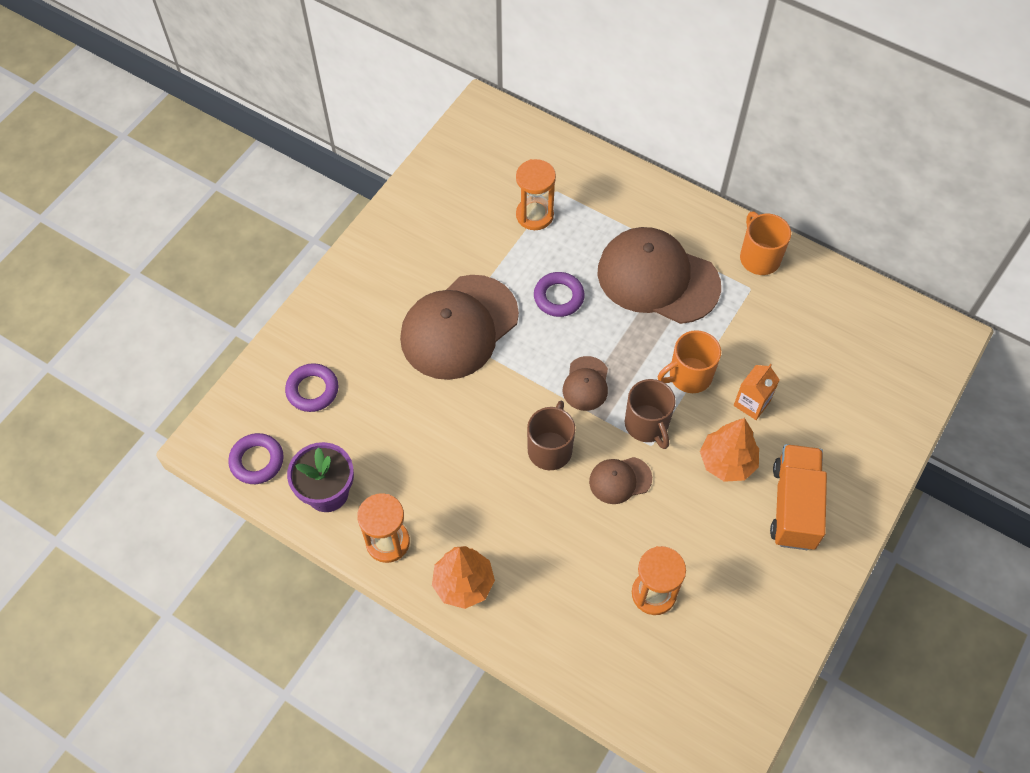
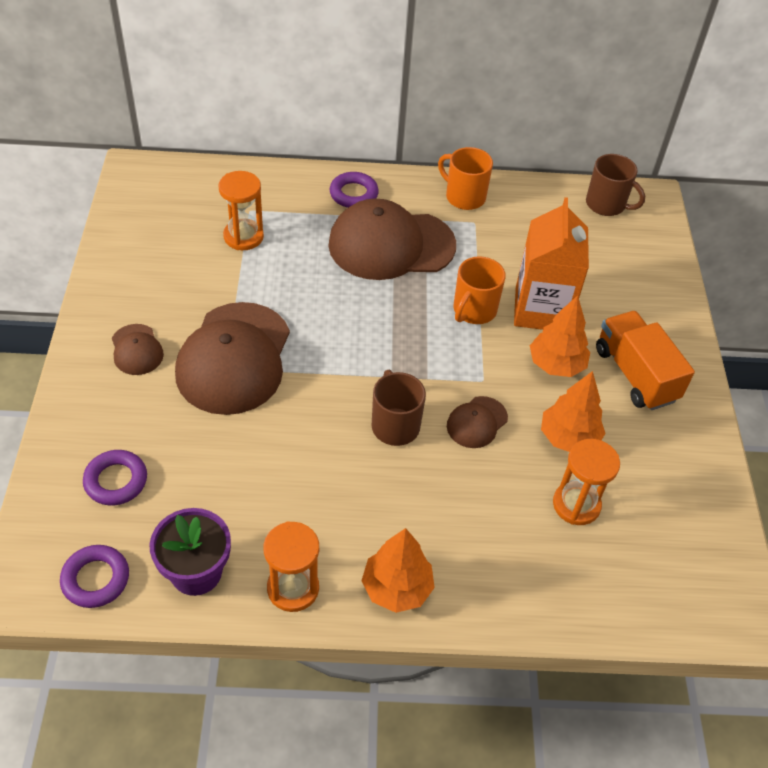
camera: 35 degrees left, 10 degrees down
(558, 297) = (313, 294): purple ring -> purple ring (353, 194)
(586, 384) = (388, 355): brown cap -> brown cap (136, 350)
(647, 425) = (467, 365): brown mug -> brown mug (606, 204)
(689, 533) = (568, 438): none -> orange tree
(751, 403) = (541, 309): orange carton -> orange carton, size x1.99

